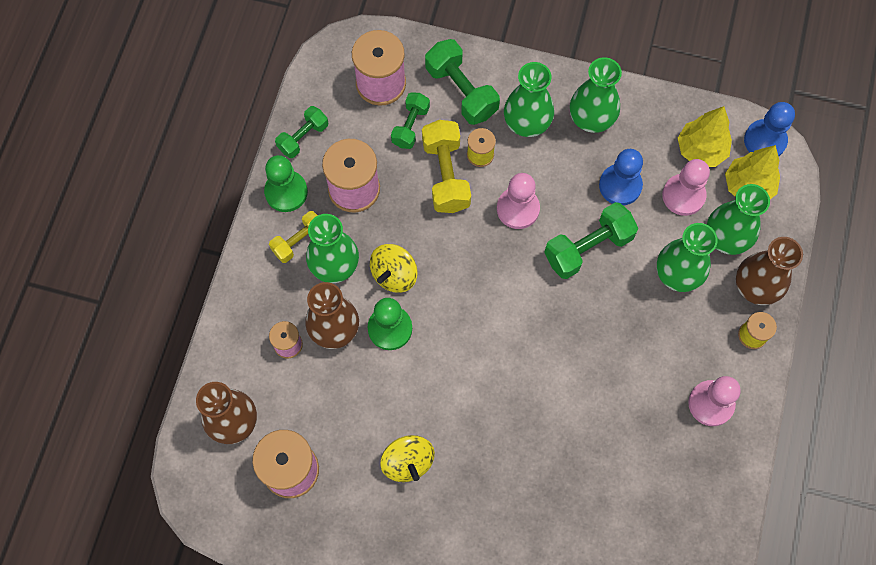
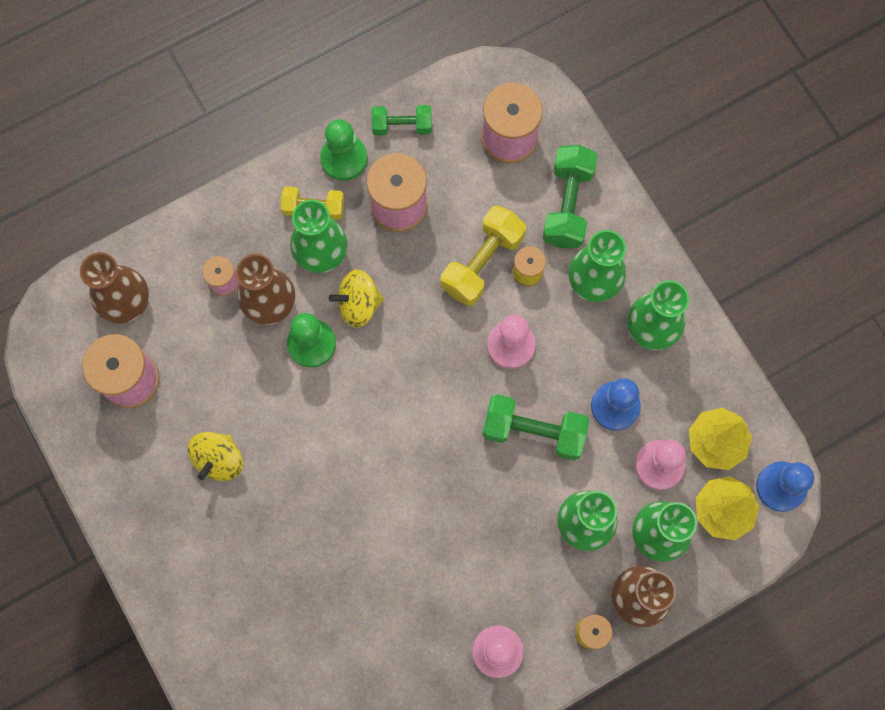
camera: 45 degrees right, 5 degrees up
(410, 126) = (496, 195): green dumbbell -> none

